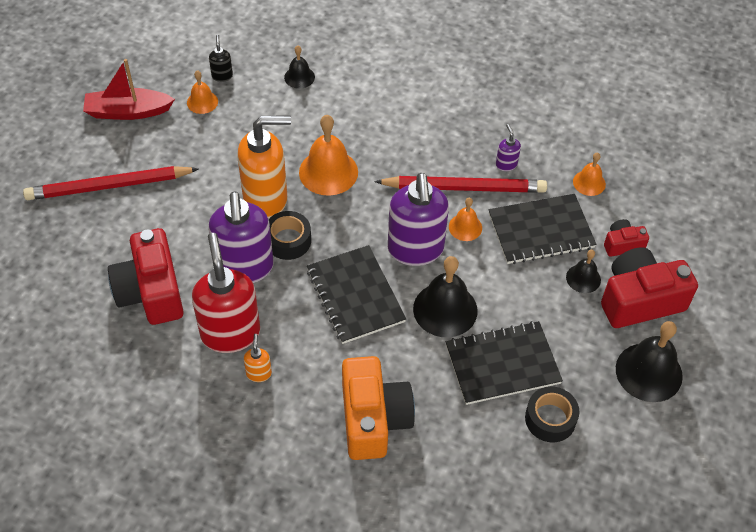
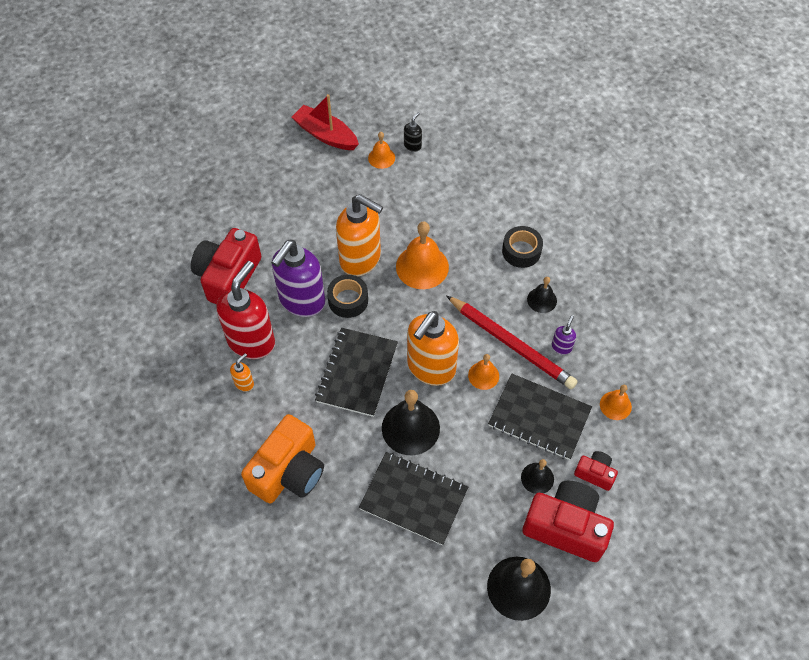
camera: 40 degrees right, 5 degrees up
(109, 186) = (267, 183): red pencil -> none
(299, 77) = (467, 179): black bell -> black bell (542, 300)
(415, 250) = (430, 368): purple soap dispenser -> orange soap dispenser
(550, 419) = (410, 565): black tape -> black tape (521, 251)

